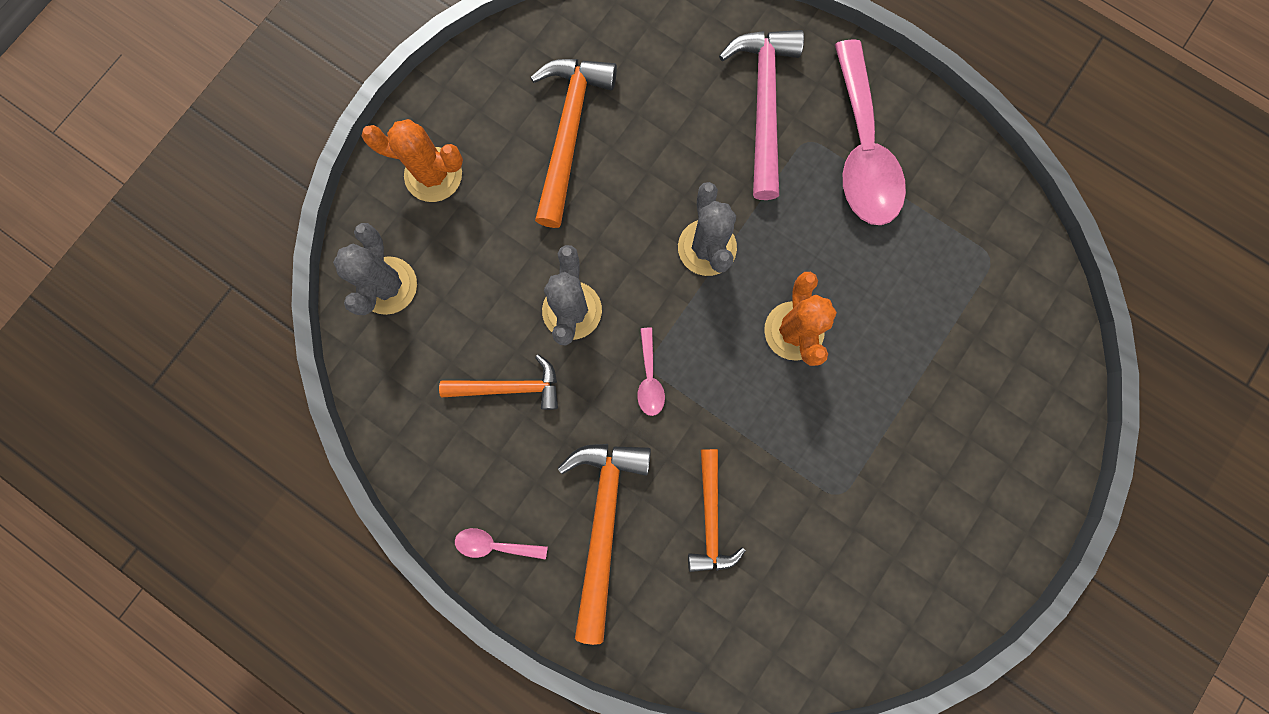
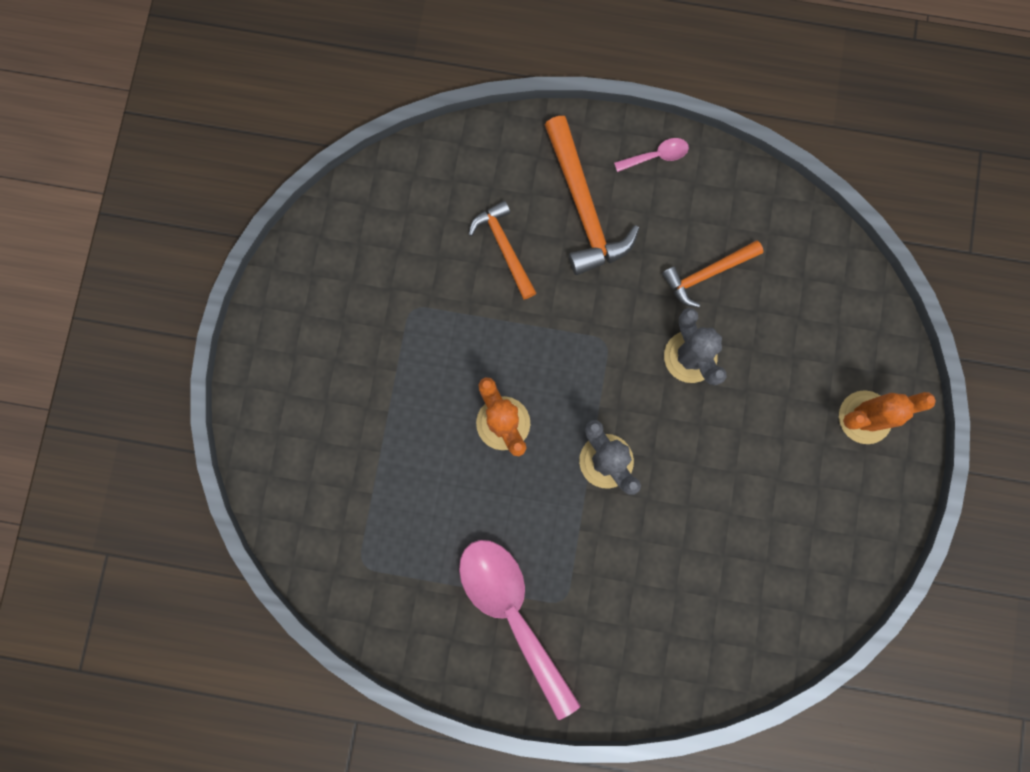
camera: 155 degrees right, 0 degrees up
(388, 285) = (847, 308): grey cactus -> none
(569, 133) = (771, 508): orange hammer -> none
(649, 378) = (601, 331): pink spoon -> none
(764, 106) = (616, 615): pink hammer -> none

